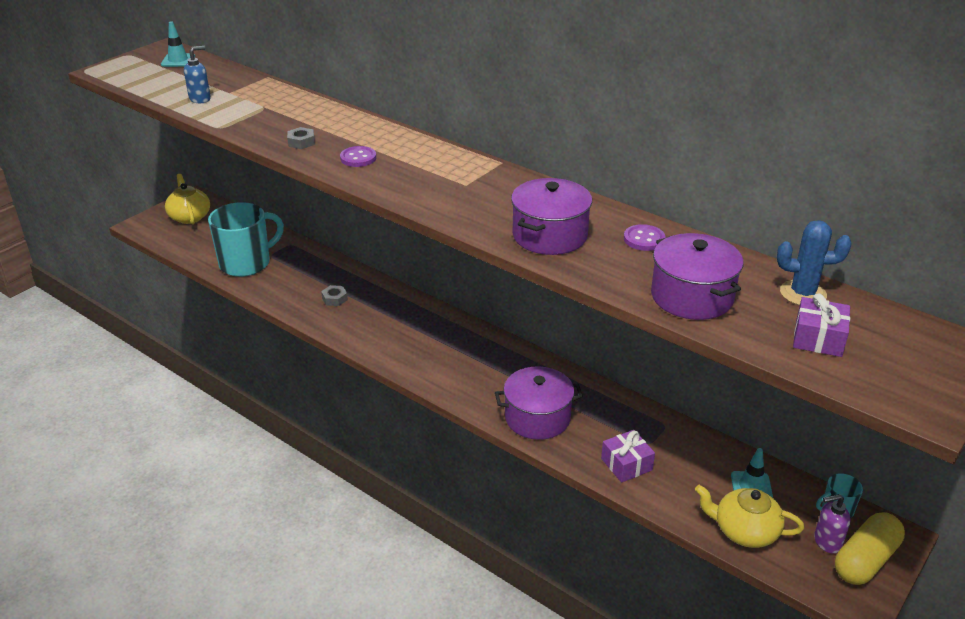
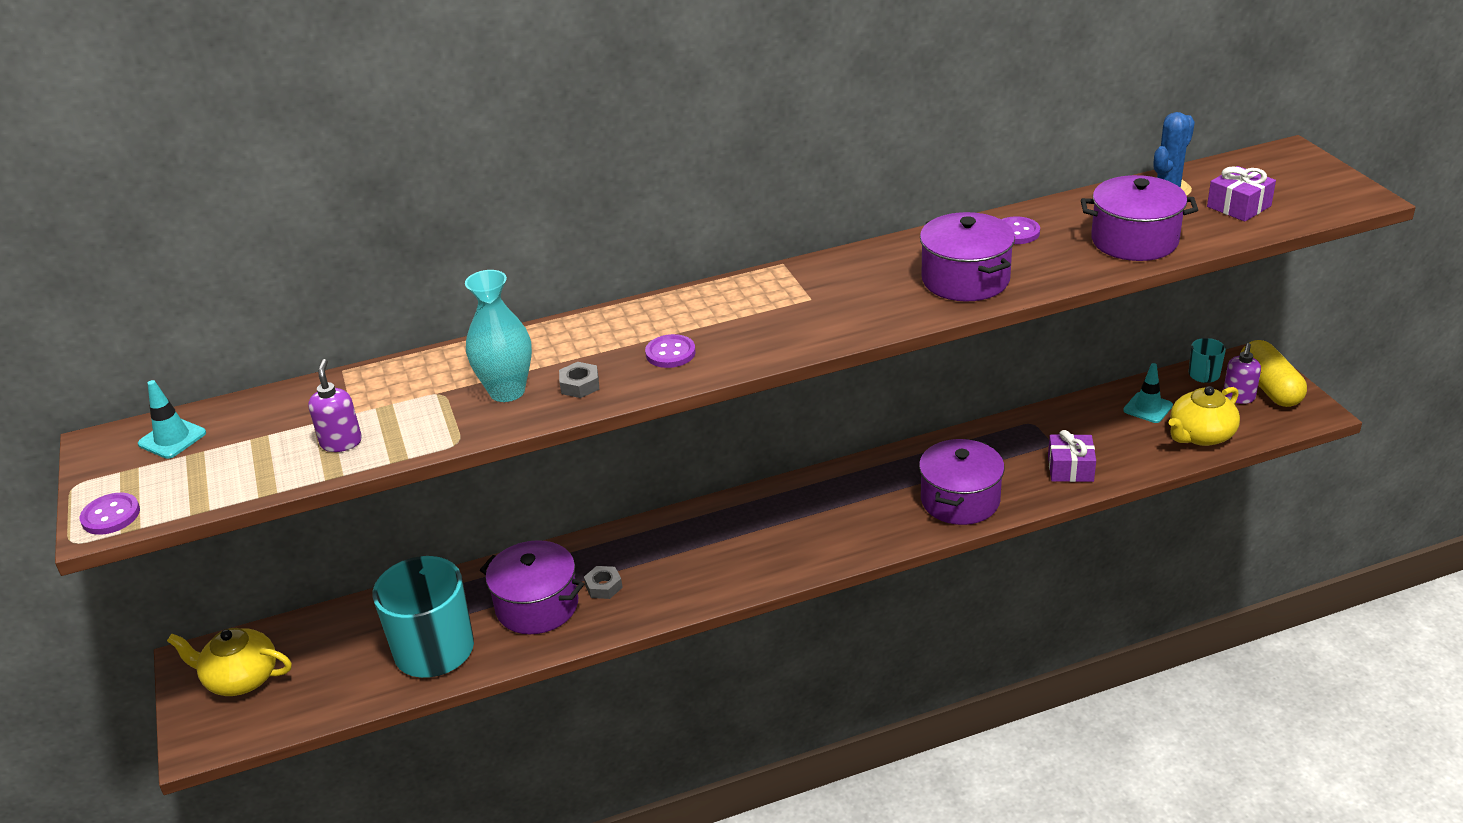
camera: 55 degrees left, 0 degrees up
(108, 70) = (111, 516): none -> purple button
(200, 99) = (341, 442): blue soap dispenser -> purple soap dispenser
(279, 124) = (507, 391): none -> turquoise vase
(302, 282) = (537, 606): none -> purple pot

